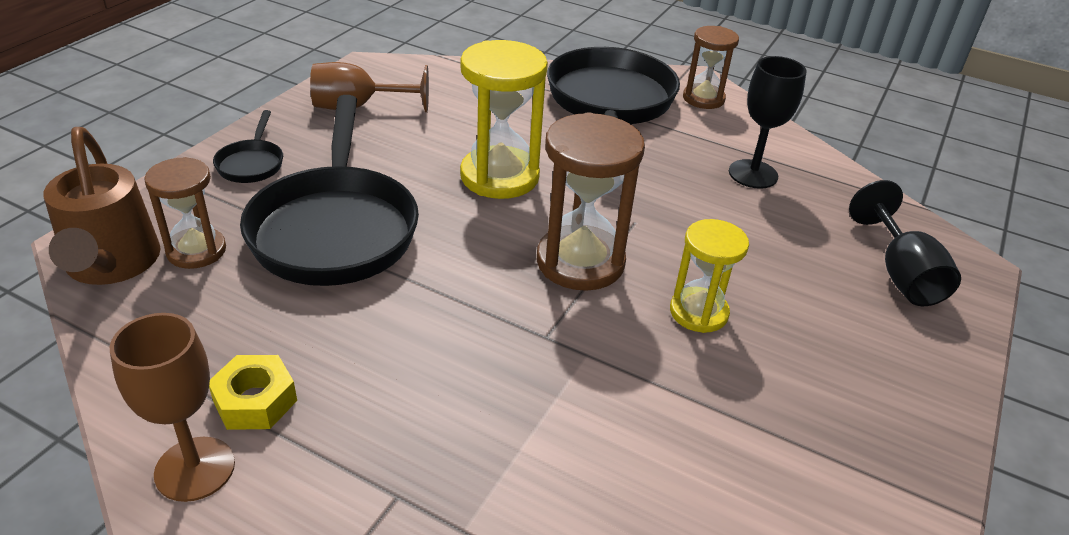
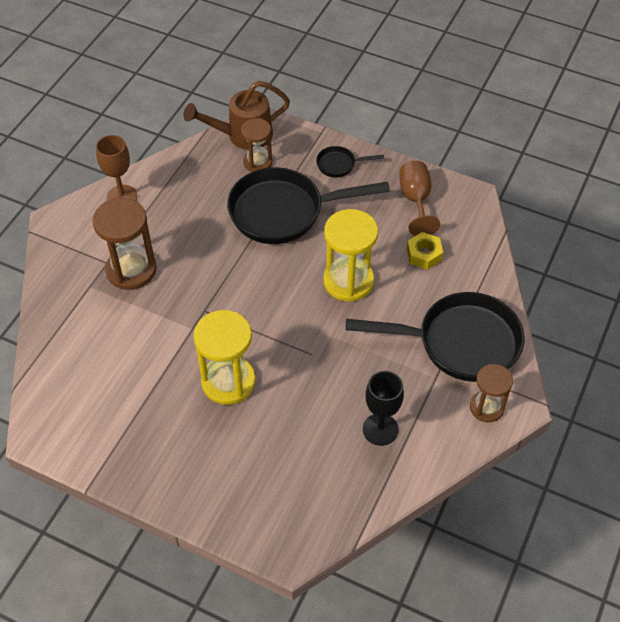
camera: 90 degrees right, 15 degrees up
(255, 401) = (158, 207): yellow nut -> yellow nut (424, 254)
(580, 262) = (267, 325): brown hourglass -> brown hourglass (131, 270)
(698, 312) = (228, 382): yellow hourglass -> yellow hourglass, size x1.60
(900, 274) = (275, 503): black goblet -> none

